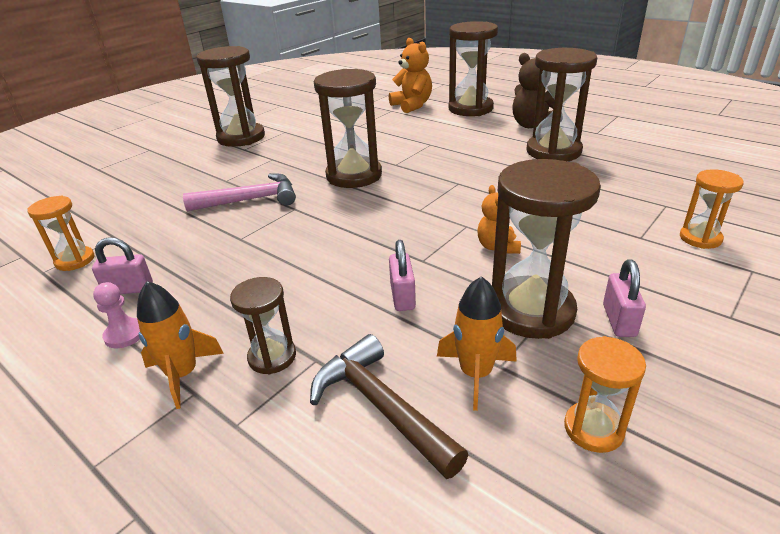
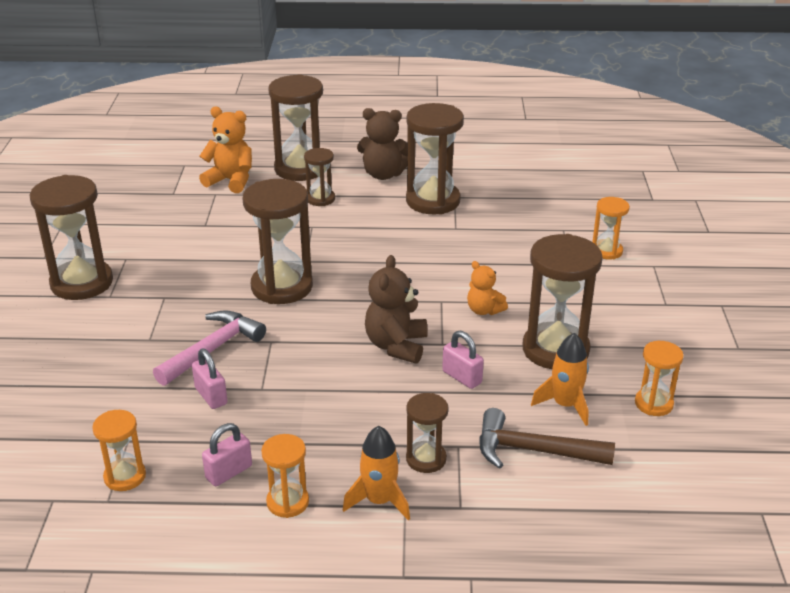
camera: 40 degrees left, 0 degrees up
(125, 334) = (287, 502): pink pawn -> orange hourglass
(380, 247) = (396, 346): none -> brown teddy bear
(460, 129) = (320, 199): none -> brown hourglass
(619, 320) = (610, 333): pink padlock -> pink padlock (211, 396)

